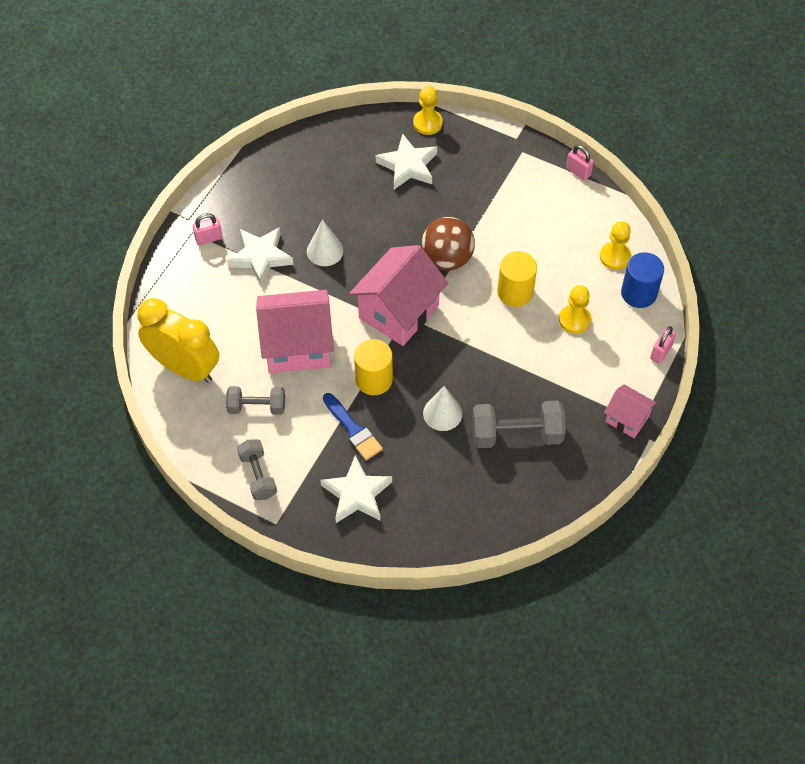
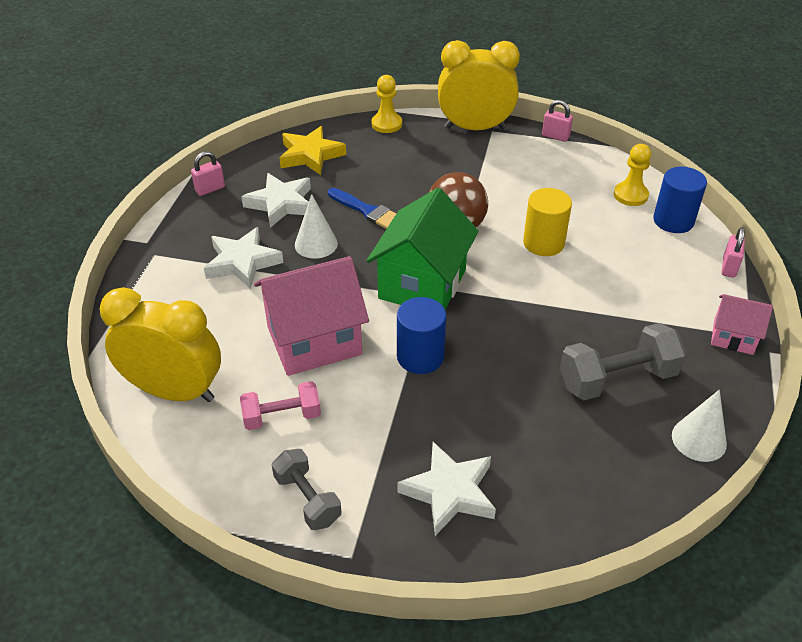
camera: 15 degrees left, 15 degrees down
(209, 238) = (175, 256): pink padlock -> pink padlock (210, 189)
(257, 407) = (282, 416): grey dumbbell -> pink dumbbell
(347, 148) = (310, 155): none -> yellow star
(353, 429) = (415, 416): blue brush -> blue brush (367, 211)
(374, 379) = (420, 357): yellow cylinder -> blue cylinder
(399, 311) = (422, 284): pink house -> green house
(408, 166) = (380, 159): white star -> white star (281, 204)
(442, 413) = (518, 375): white cone -> white cone (699, 439)
(507, 145) = (475, 128): none -> yellow clock
(574, 320) = (620, 256): yellow pawn -> none

